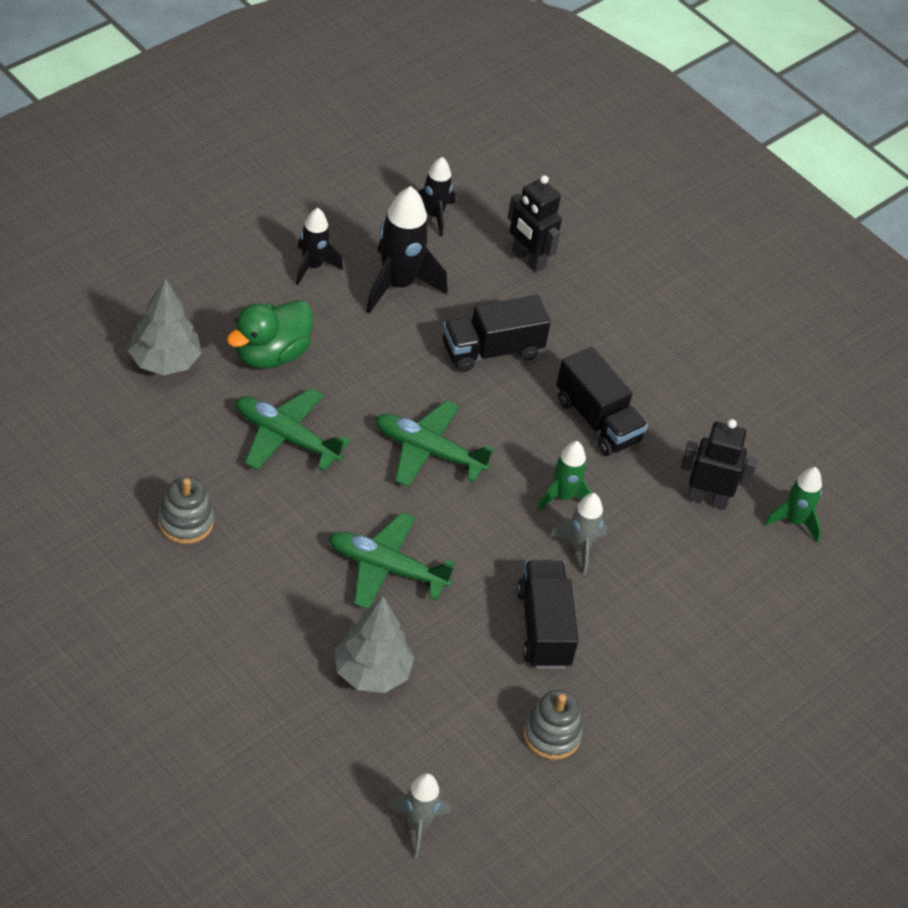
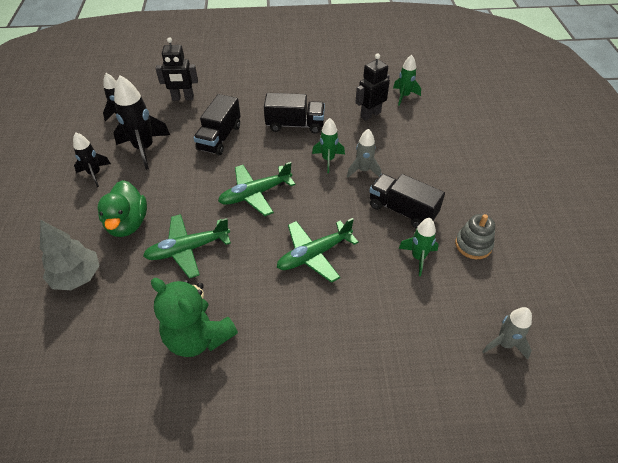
camera: 45 degrees left, 0 degrees up
(185, 522) = (198, 337): grey stacking toy -> green teddy bear
(372, 672) = (380, 303): grey tree -> none
(476, 681) = (418, 257): none -> green rocket

